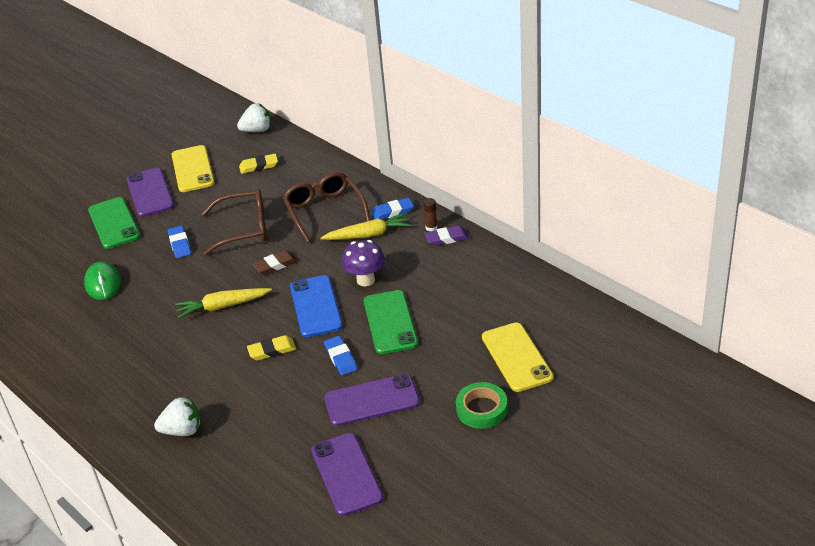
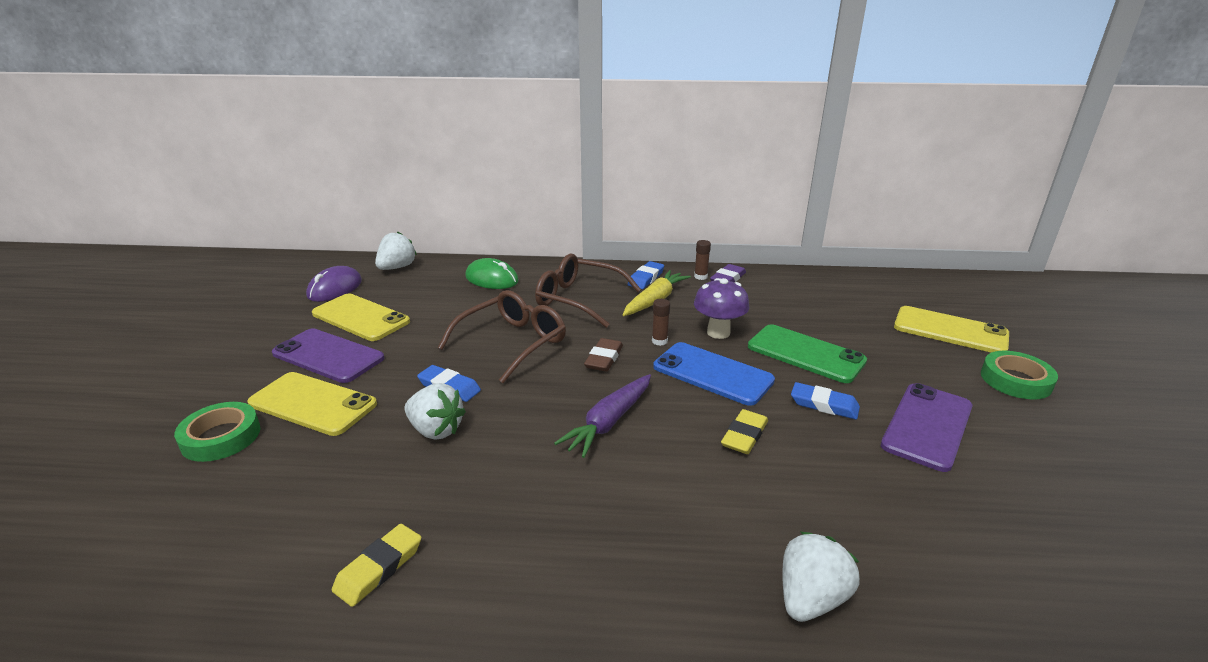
camera: 45 degrees left, 10 degrees down
(64, 224) = (221, 437): none -> green tape
(103, 283) = (390, 477): green mouse -> green mouse (492, 279)
(114, 223) = (313, 404): green phone -> yellow phone
(146, 268) = (436, 430): none -> white strawberry
(204, 136) = (335, 288): none -> purple mouse
(222, 306) = (609, 422): yellow carrot -> purple carrot
(259, 166) = (444, 291): yellow eraser -> yellow eraser (379, 568)
(322, 268) = (659, 341): none -> brown glue stick
(346, 474) = (1061, 514): purple phone -> none

